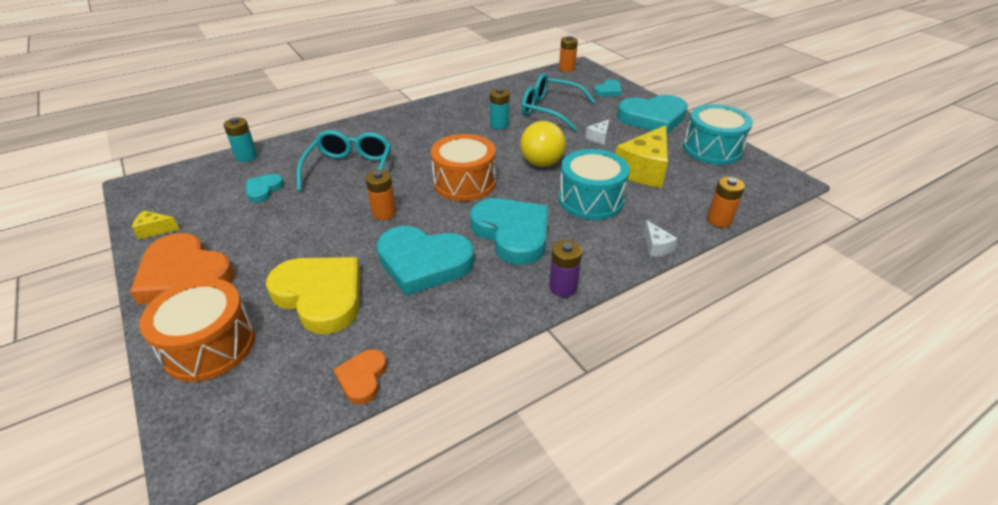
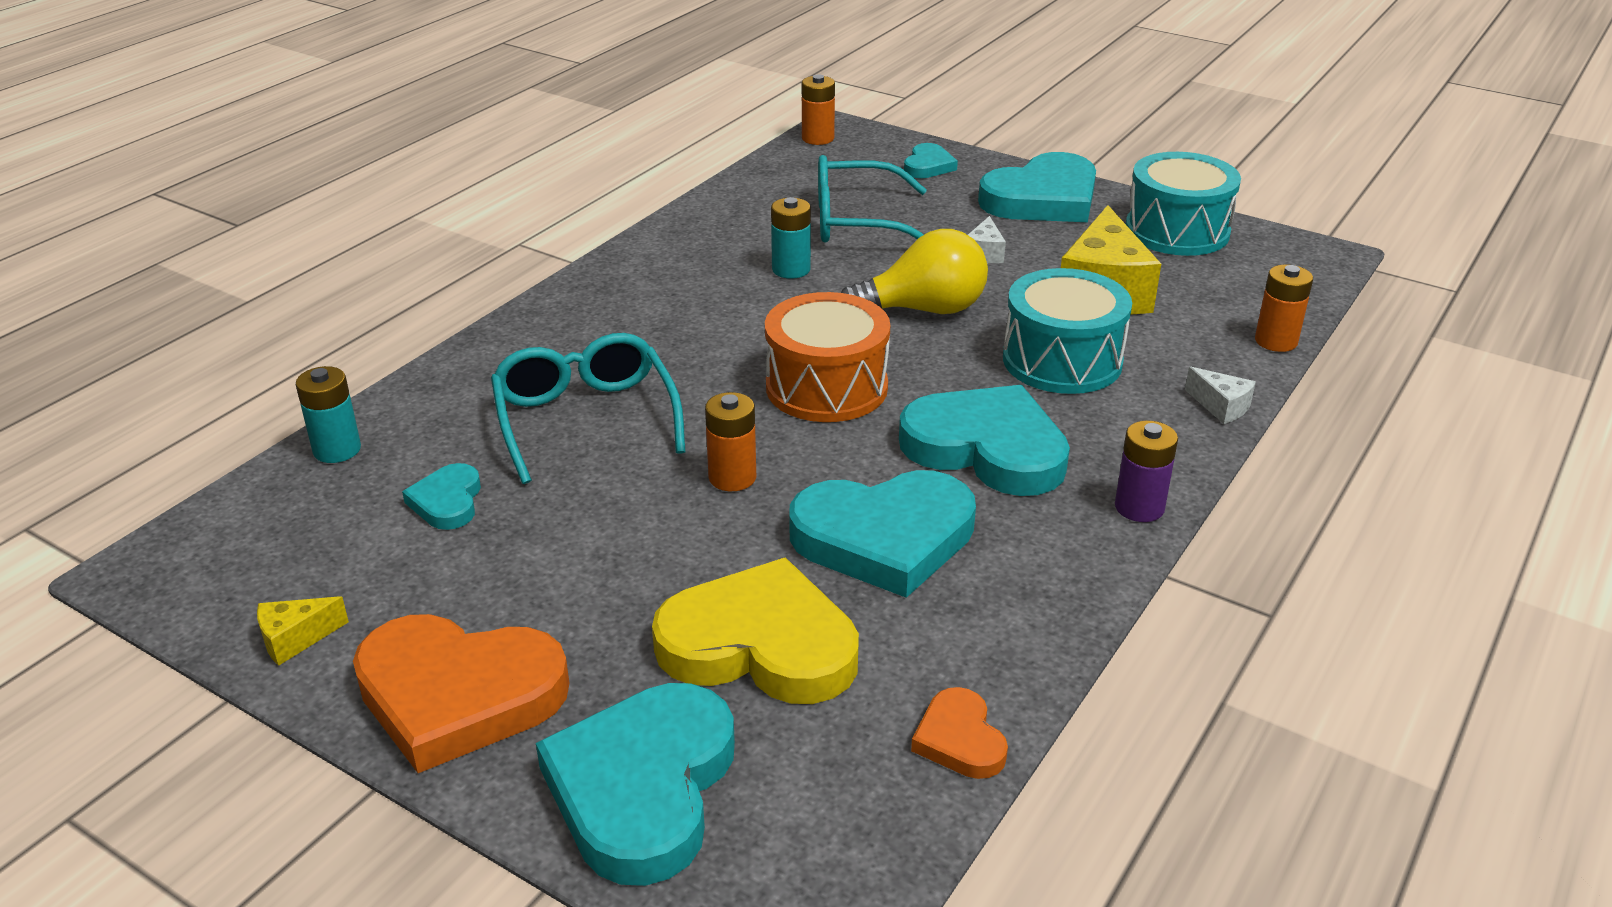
camera: 25 degrees left, 5 degrees down
(209, 346) = (643, 788): orange drum -> turquoise heart
(543, 158) = (923, 310): yellow light bulb -> yellow light bulb turned 90 degrees counterclockwise

